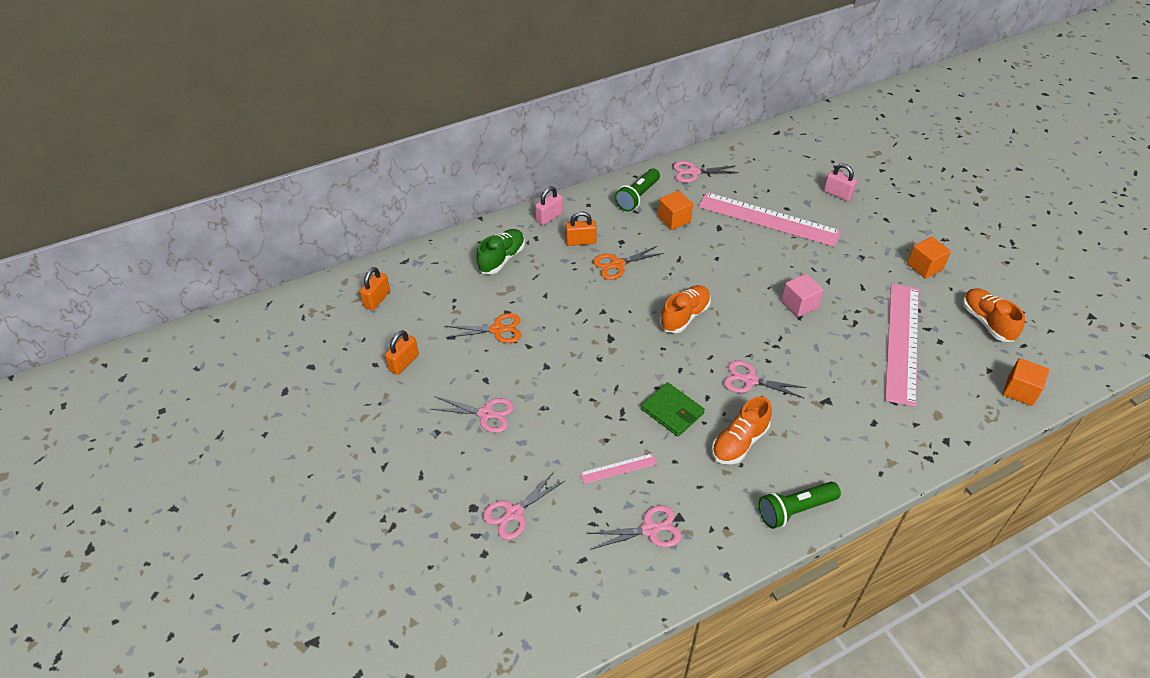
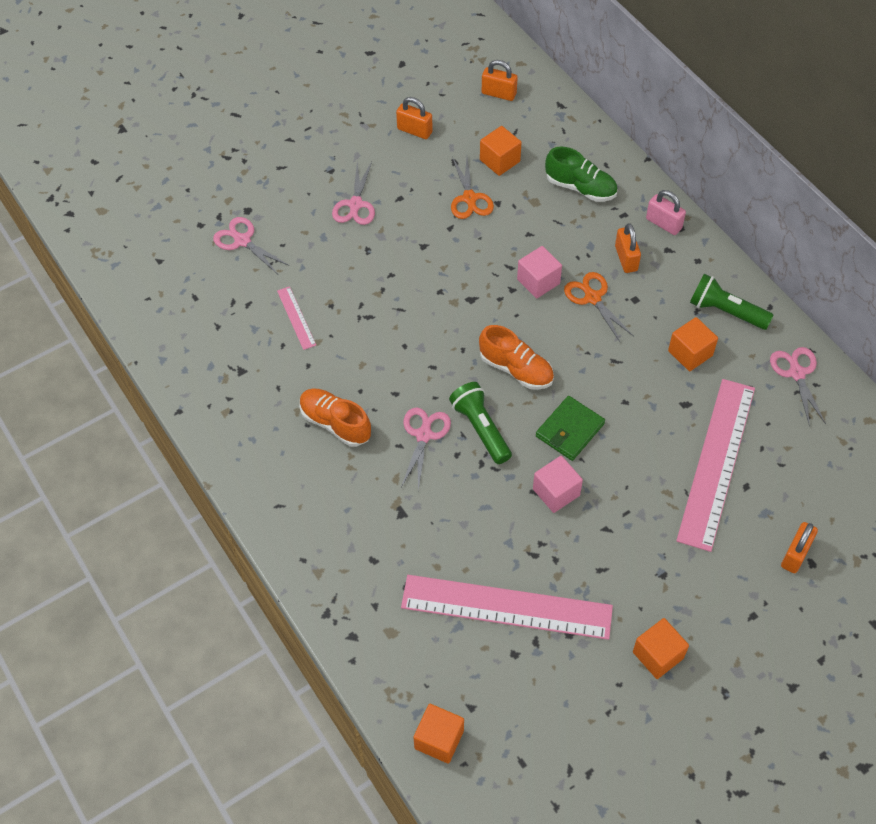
camera: 85 degrees right, 10 degrees up
(458, 306) = (500, 161): none -> orange cube
(597, 294) = (538, 281): none -> pink cube
(650, 529) = (227, 347): pink scissors -> none
(672, 411) = (372, 361): green wallet -> green wallet (570, 430)
(795, 510) = (252, 472): green flashlight -> green flashlight (480, 428)
(837, 194) = (795, 554): pink padlock -> orange padlock
(986, 322) = (559, 721): orange shoe -> none

